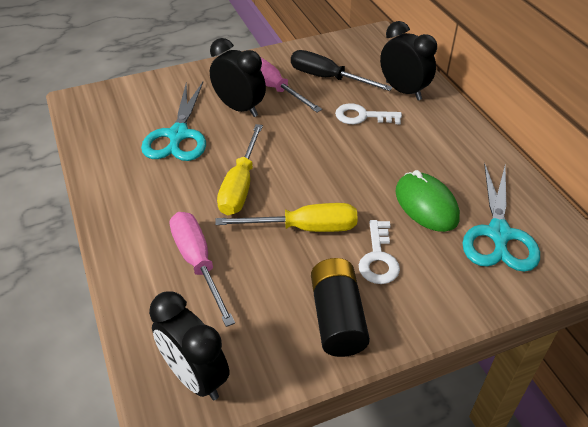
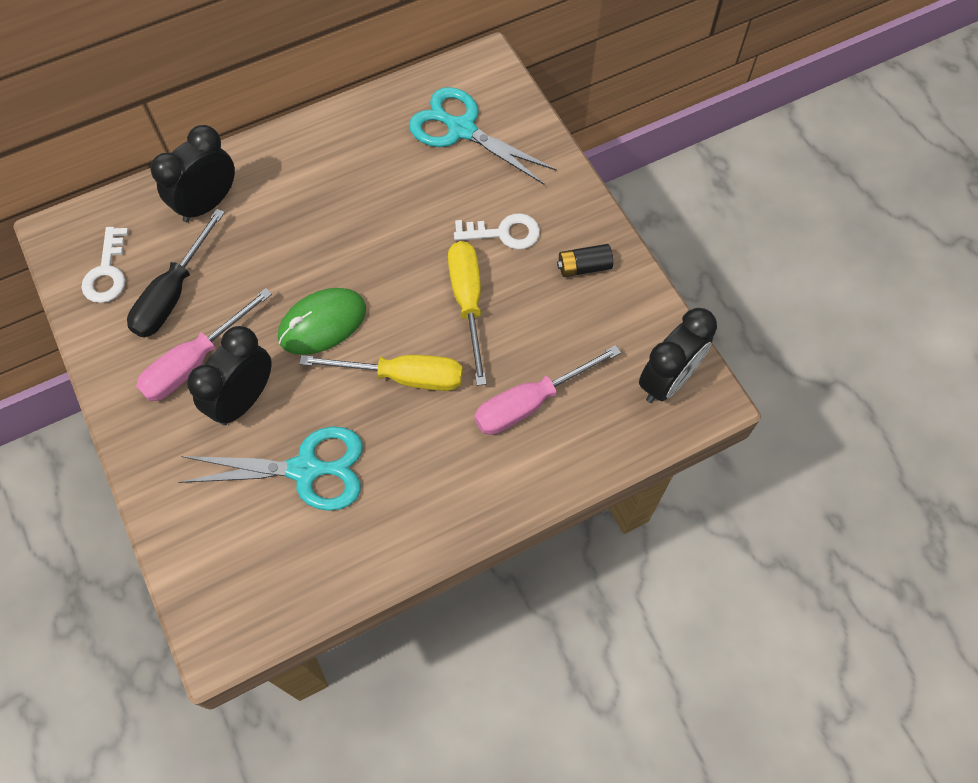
camera: 95 degrees left, 20 degrees up
(337, 318) = (584, 267): black battery -> black battery, size x0.59
(362, 116) = (263, 250): white key -> white key (107, 272)
(426, 205) = (422, 188): green mouse -> green mouse (322, 323)
(499, 234) = (461, 129): turquoise scissors -> turquoise scissors turned 150 degrees counterclockwise

